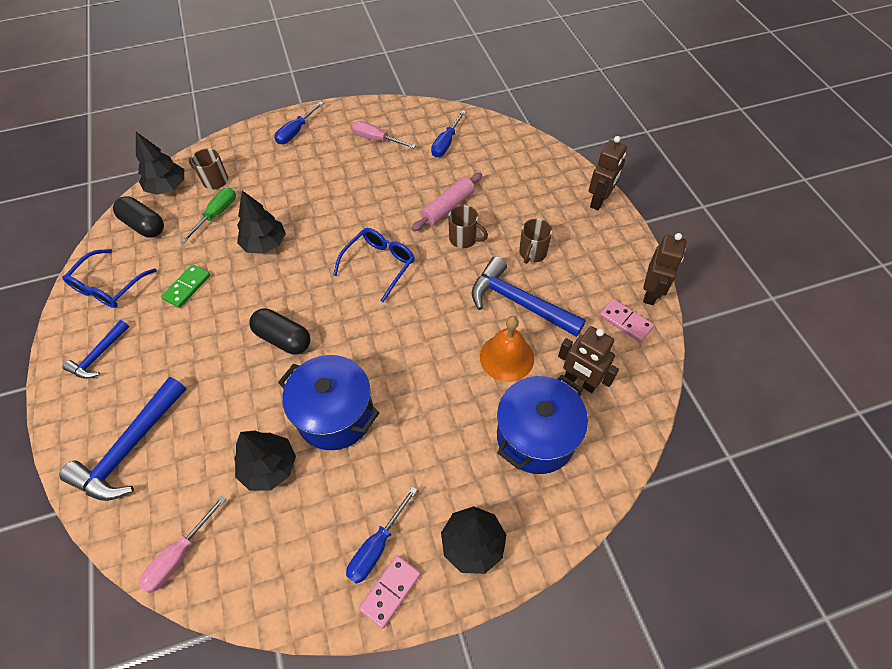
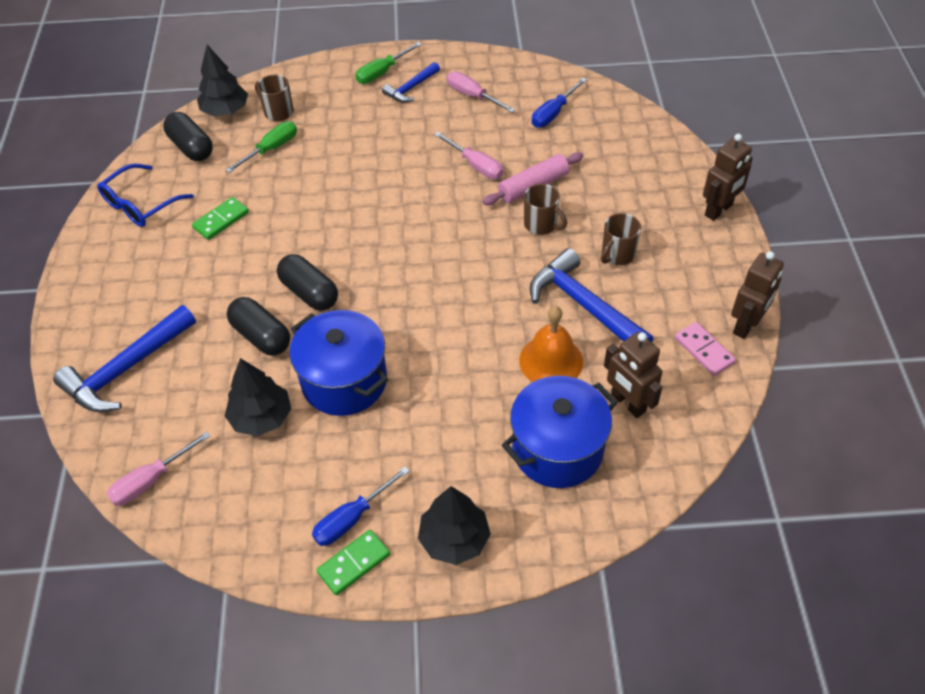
camera: 15 degrees right, 5 degrees down
(99, 355) = (115, 272): blue hammer -> blue hammer (411, 88)
(250, 388) = (261, 336): none -> black capsule
(265, 244) = (315, 190): black tree -> none
(296, 132) = (382, 72): blue screwdriver -> green screwdriver
(379, 264) = (436, 235): blue glasses -> none
(390, 591) = (354, 563): pink domino -> green domino
(396, 198) = (476, 165): none -> pink screwdriver

